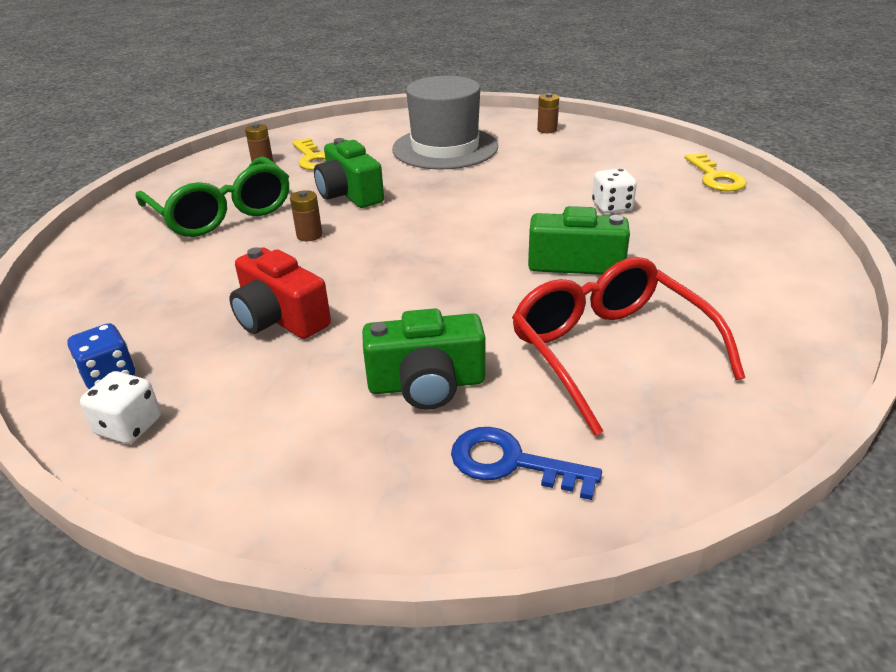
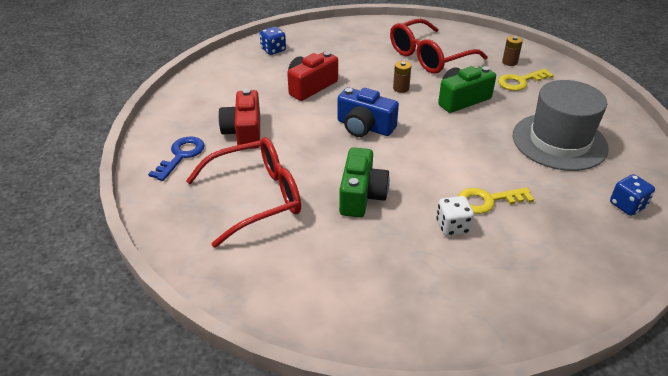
camera: 90 degrees right, 5 degrees up
(129, 426) = (238, 60): white dice -> none
(222, 213) = (429, 57): green glasses -> red glasses
(413, 263) = (364, 127): none -> blue camera
(426, 384) = (244, 132): green camera -> red camera
(547, 130) = (627, 205): brown battery -> blue dice
(715, 177) = (529, 313): yellow key -> yellow key (487, 201)

